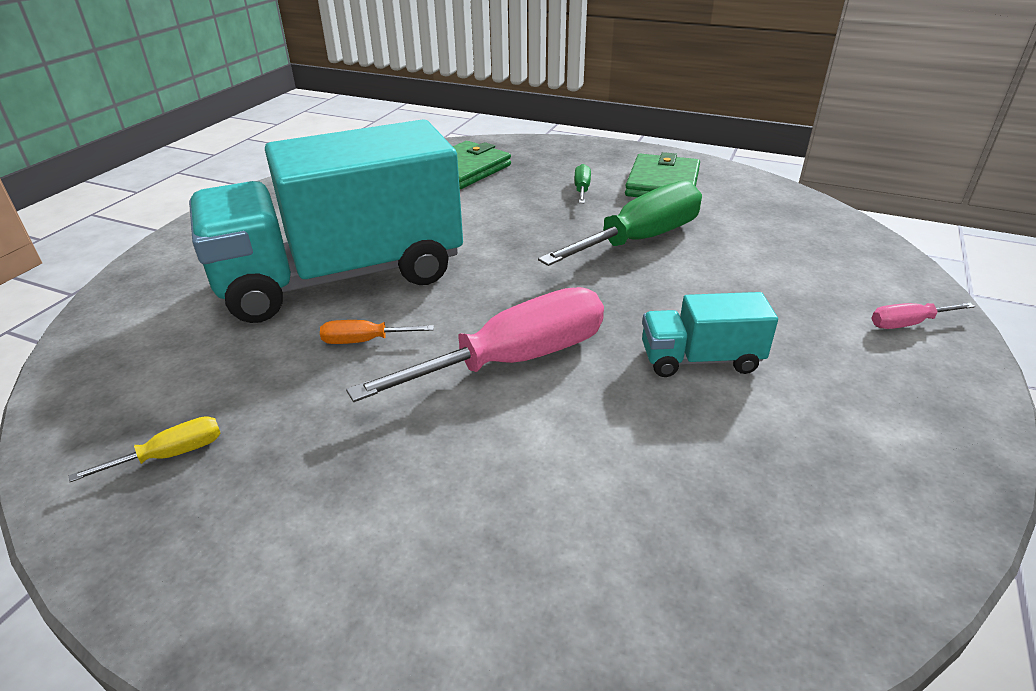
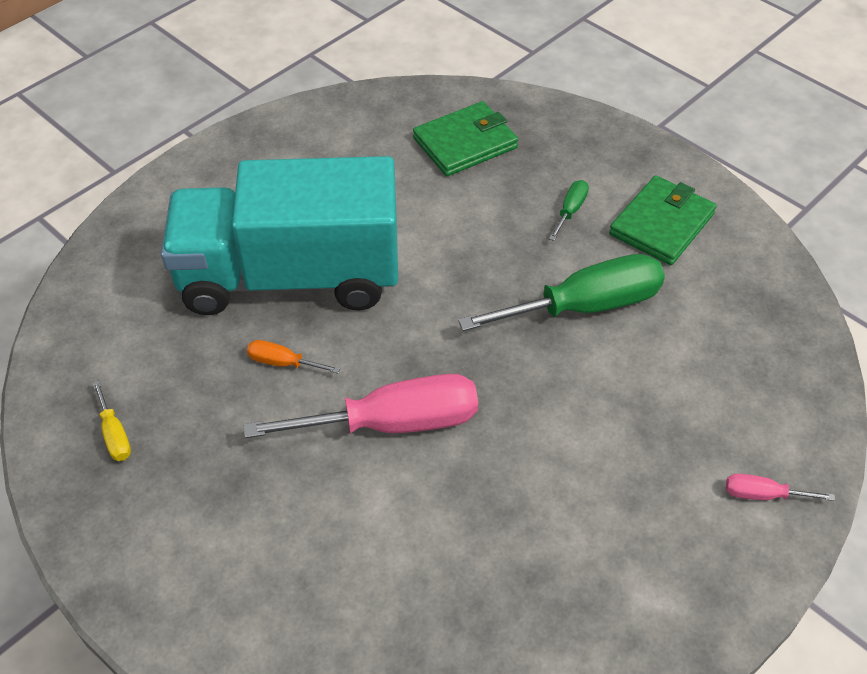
camera: 20 degrees right, 15 degrees up
(171, 455) = (114, 434): yellow screwdriver -> yellow screwdriver turned 75 degrees clockwise
(700, 359) = (546, 473): turquoise truck -> none

